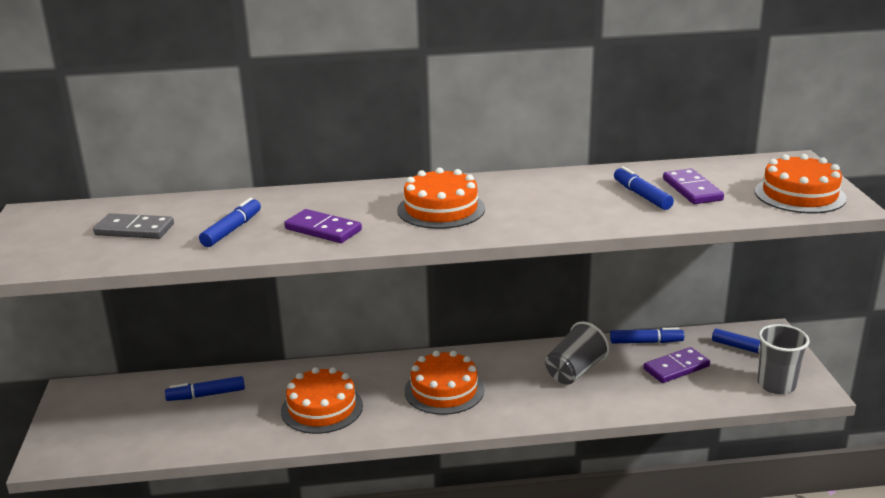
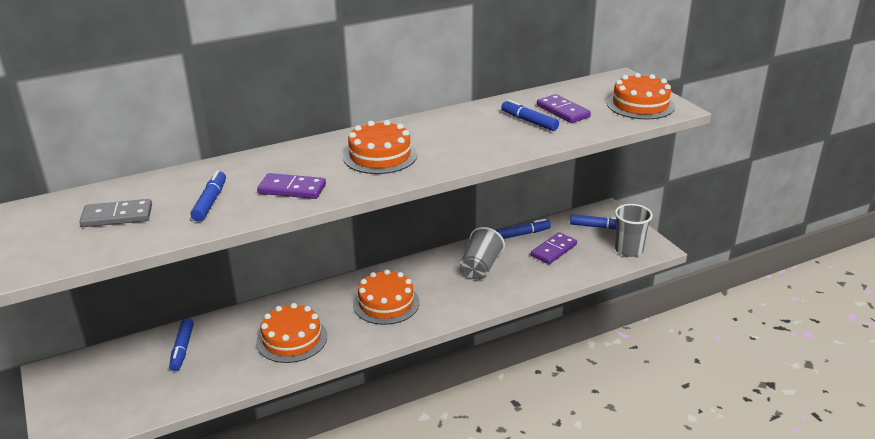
camera: 20 degrees left, 5 degrees up
(206, 395) = (182, 349): blue marker -> blue marker turned 60 degrees counterclockwise

